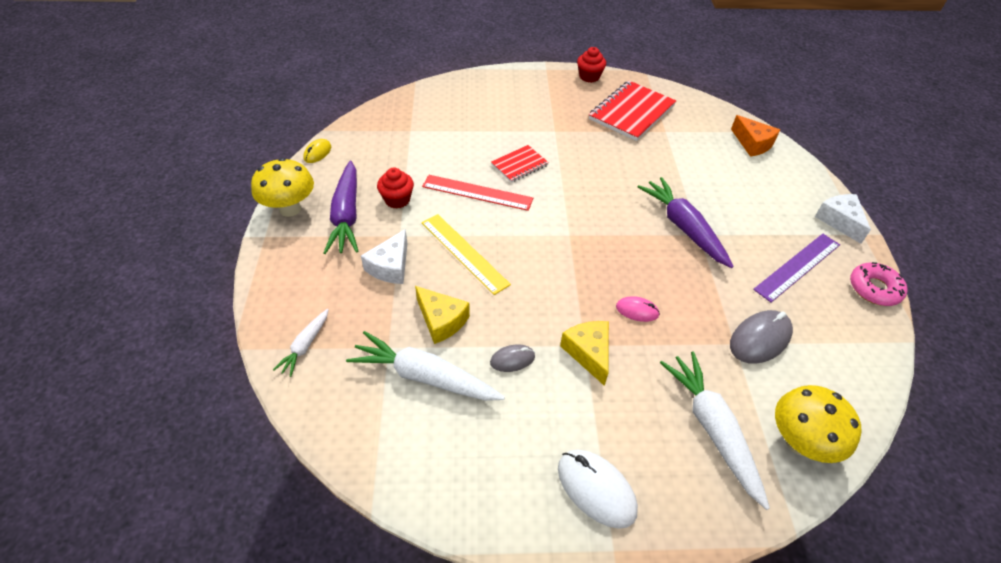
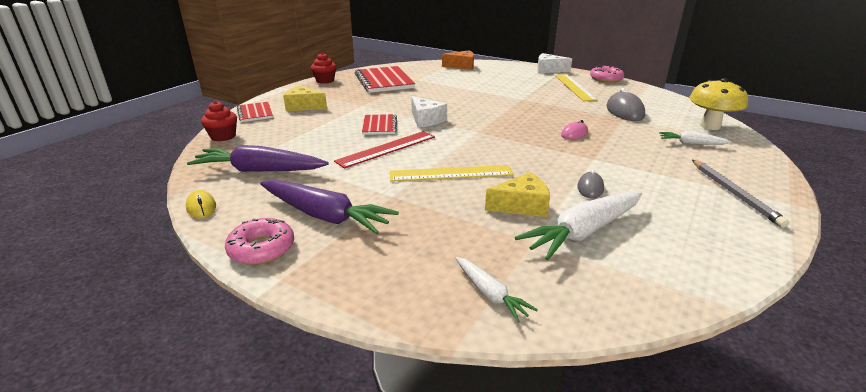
camera: 55 degrees left, 20 degrees down
(290, 209) = (261, 248): yellow mushroom -> pink donut
(390, 266) = (427, 211): white cheese -> white cheese (426, 120)
(397, 200) = (343, 184): red cupcake -> red cupcake (223, 136)
(476, 84) = (255, 113): none -> red notebook
(588, 353) = (602, 159): yellow cheese -> yellow cheese (303, 106)
(596, 489) = (733, 193): white mouse -> grey pencil
(683, 228) = (512, 101): purple carrot -> purple carrot (260, 170)
(712, 429) = (691, 143): white carrot -> white carrot, size x0.53
(797, 266) = (574, 87): purple ruler -> yellow ruler

